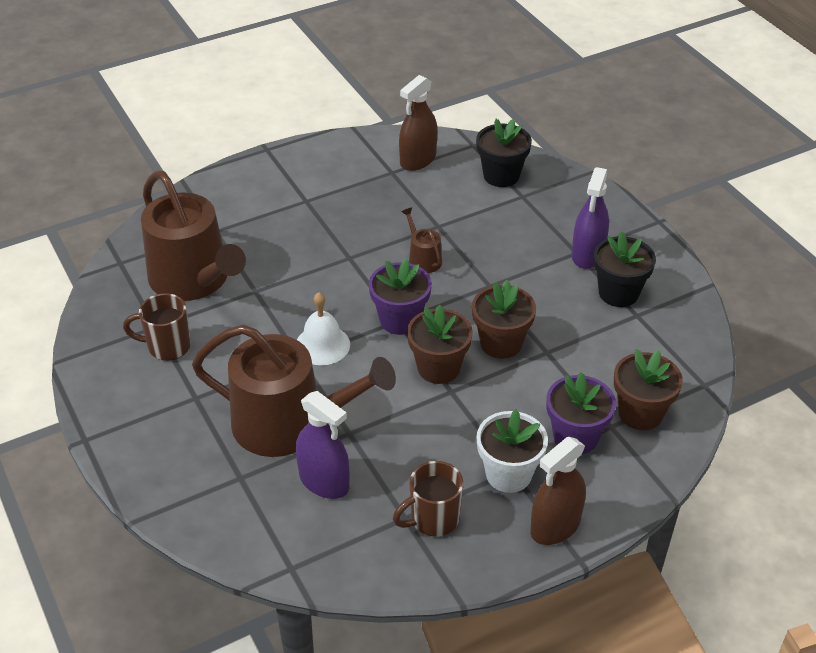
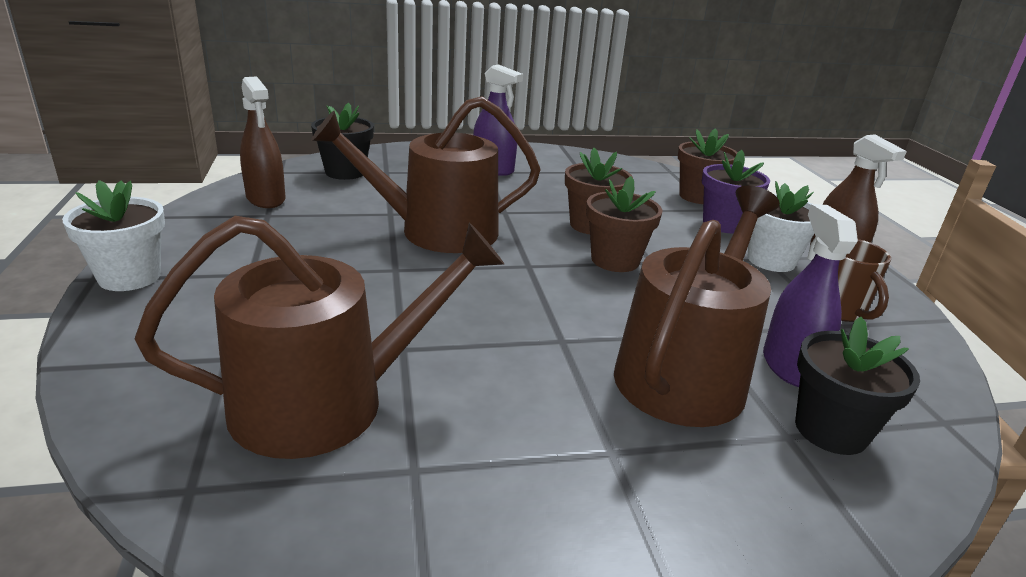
camera: 75 degrees left, 15 degrees down
(167, 346) = (476, 463): brown mug -> none
(275, 160) = (129, 277): none -> white flower pot
(322, 345) = (545, 319): white bell -> none
(324, 481) = (789, 366): purple spray bottle -> purple spray bottle turned 60 degrees counterclockwise
(400, 320) = (528, 264): purple flower pot -> none
(423, 258) = (436, 231): brown watering can -> brown watering can, size x2.39
(618, 293) = (550, 171): black flower pot -> black flower pot (830, 430)

